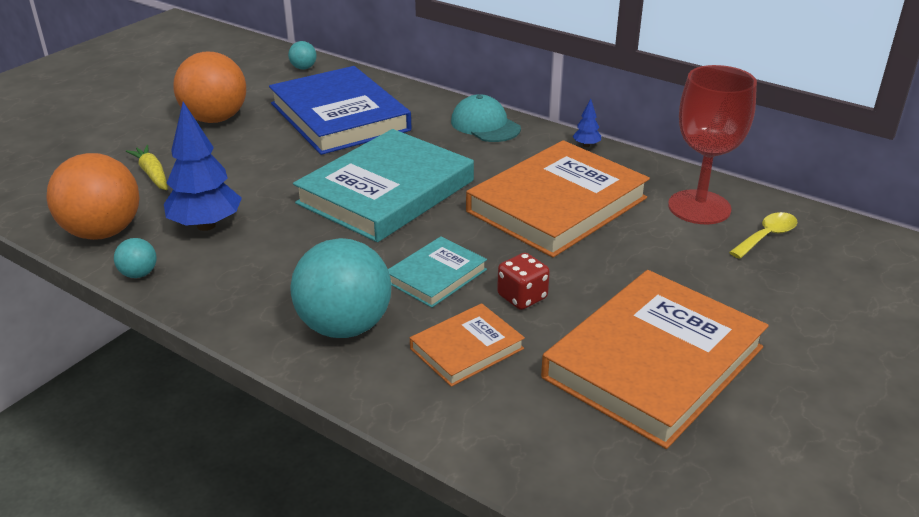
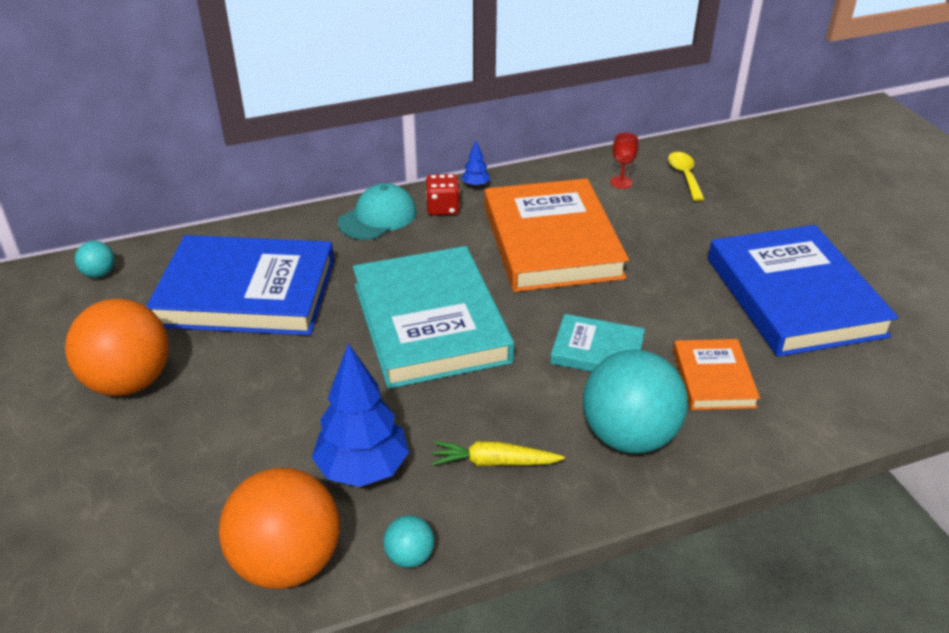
camera: 55 degrees left, 5 degrees up
(152, 174) = (198, 477): yellow carrot -> yellow carrot (493, 462)
(436, 276) = (597, 351): turquoise book -> turquoise book turned 60 degrees counterclockwise
(485, 125) = (378, 217): turquoise cap -> turquoise cap turned 135 degrees clockwise
(522, 297) = (666, 319): red dice -> red dice (443, 208)
(653, 362) = (794, 296): orange book -> blue book
(699, 207) = (621, 182): red goblet -> red goblet, size x0.41

